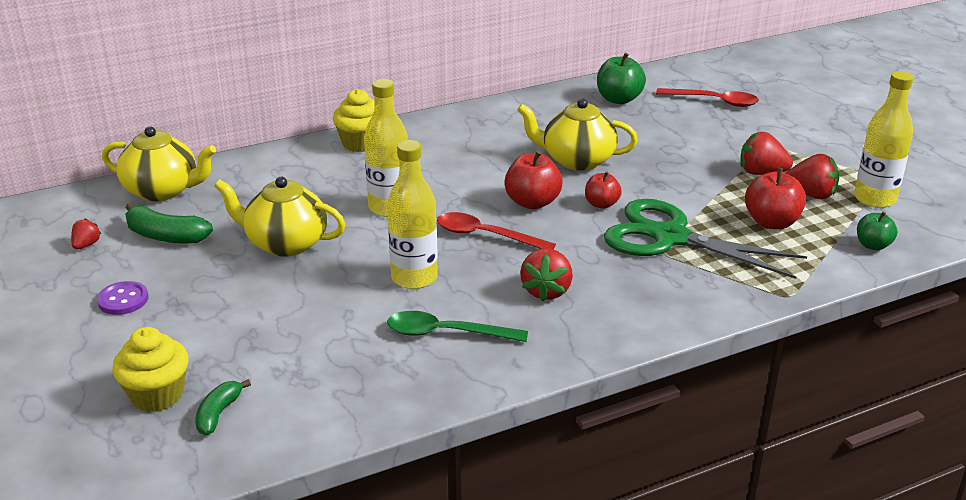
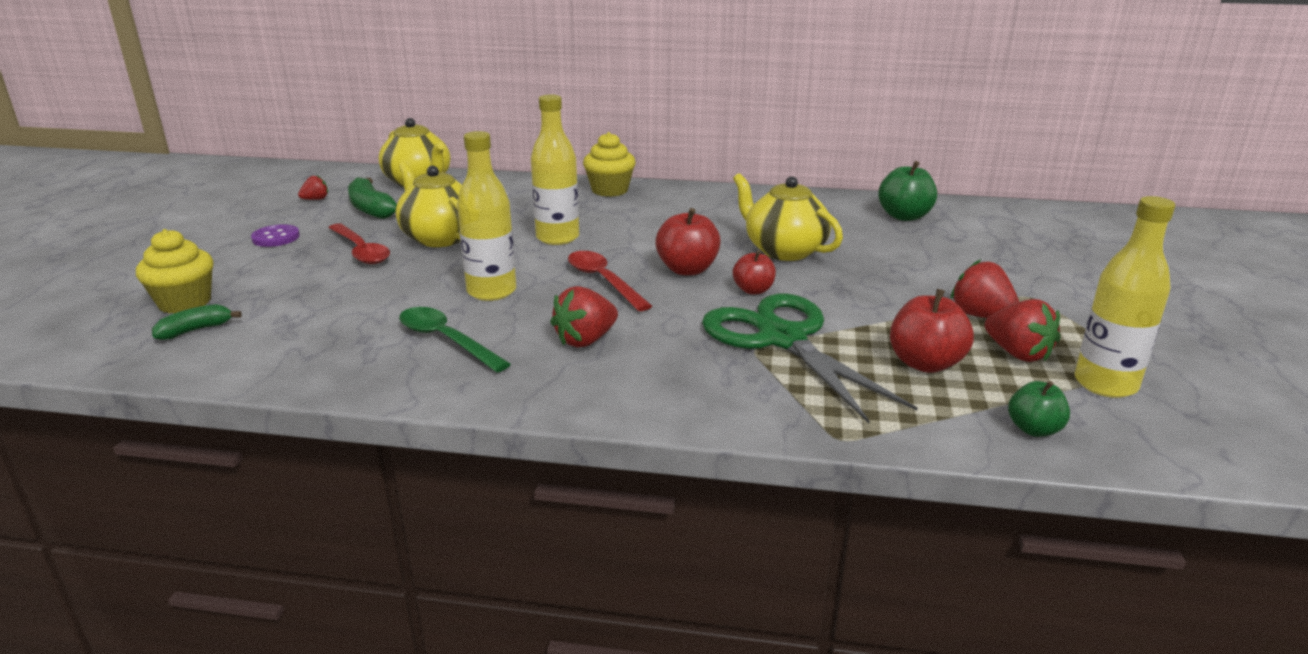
camera: 35 degrees right, 5 degrees down
(714, 101) = (1014, 242): red spoon -> red spoon (361, 251)

